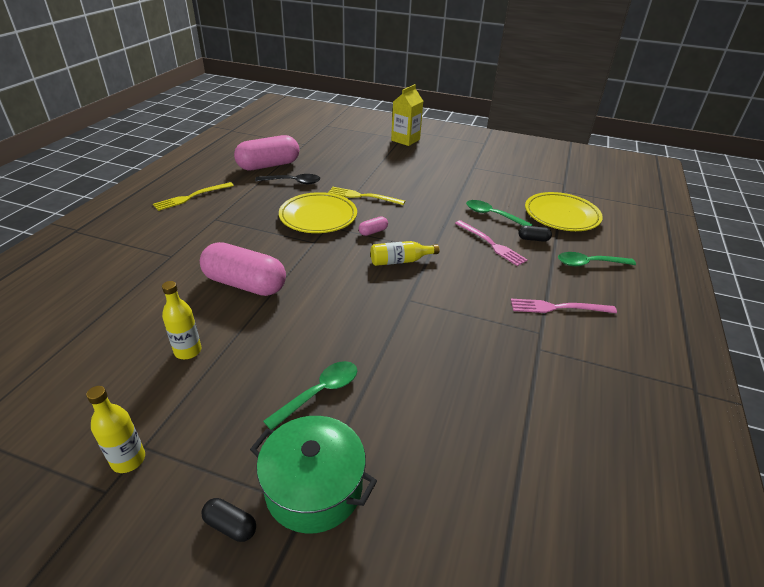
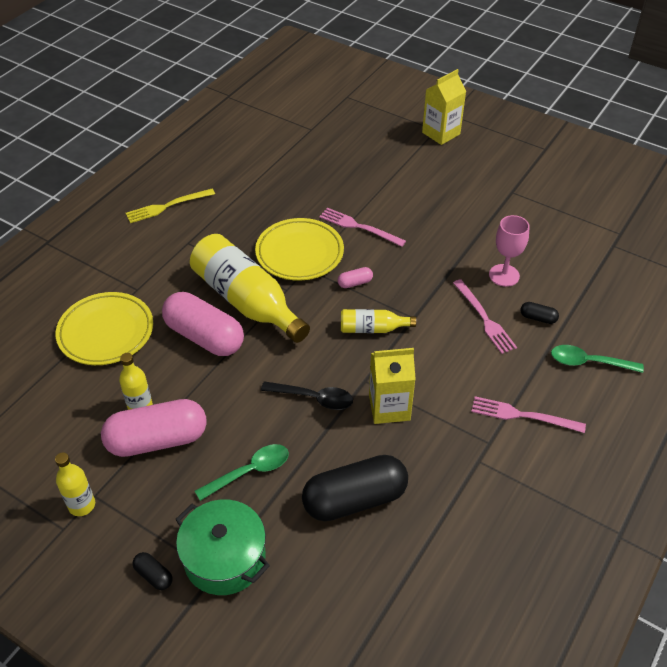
camera: 15 degrees right, 10 degrees up
(268, 165) = (260, 164): pink capsule -> pink capsule (157, 440)
(280, 254) = (247, 301): none -> yellow bottle
(293, 182) = (283, 195): black spoon -> black spoon (314, 398)
(363, 196) = (359, 227): yellow fork -> pink fork
(437, 401) = (354, 499): none -> black capsule
(439, 317) = (389, 407): none -> yellow carton
(492, 215) = (504, 275): green spoon -> pink goblet
(561, 215) = (590, 286): yellow plate -> yellow plate (106, 332)

